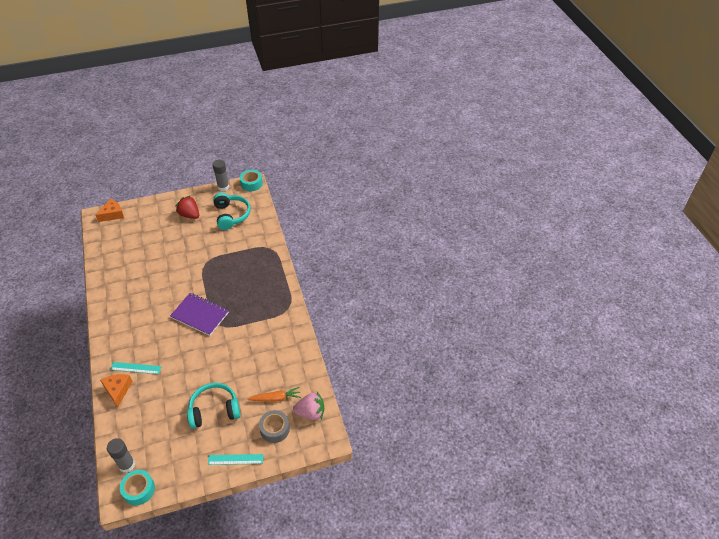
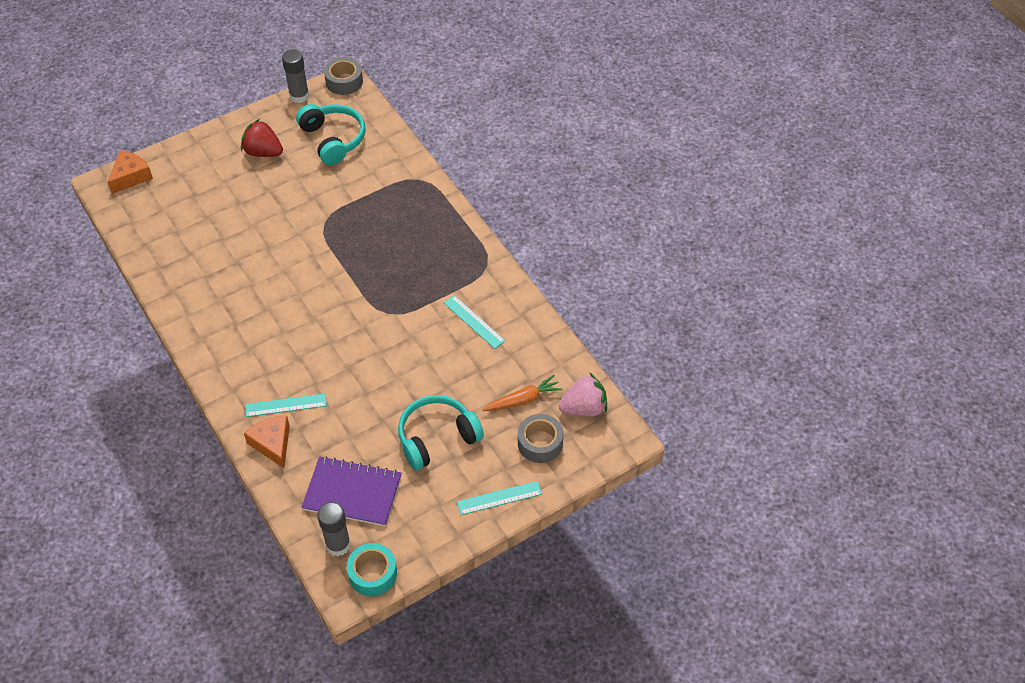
camera: 15 degrees left, 5 degrees up
(200, 315) = (352, 305): purple notebook -> purple notebook (352, 493)
(251, 183) = (344, 81): turquoise tape -> grey tape
(266, 341) = (474, 322): none -> turquoise ruler

